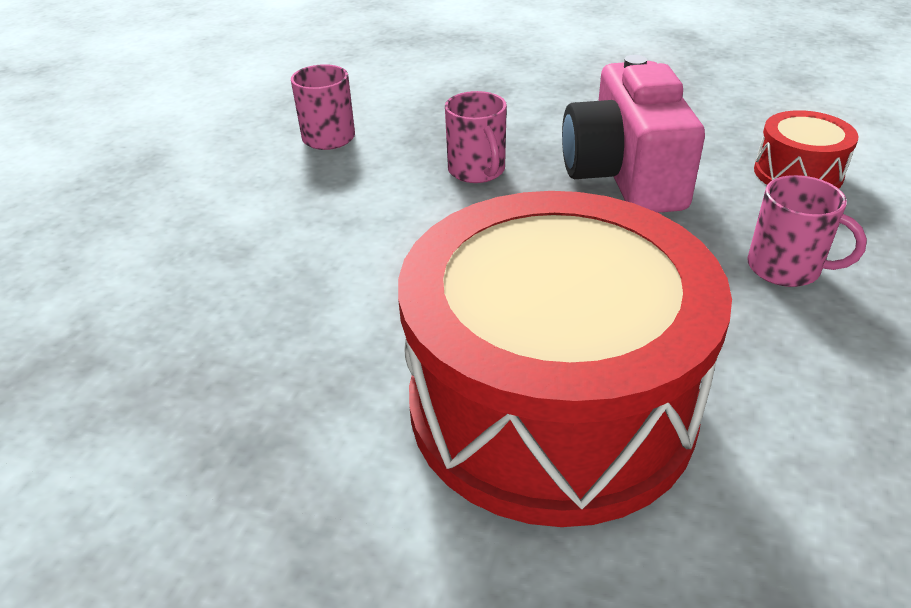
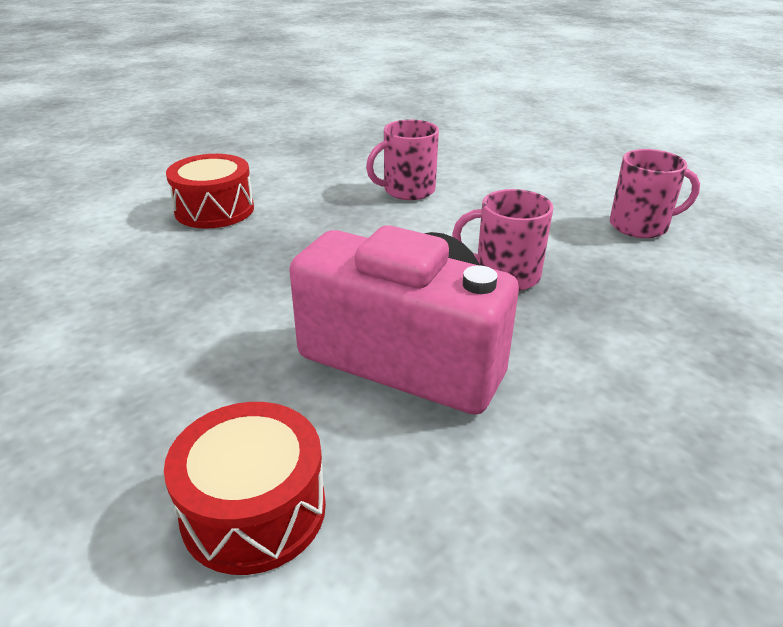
camera: 120 degrees right, 5 degrees down
(551, 403) = (214, 210): red drum -> red drum, size x0.42
(785, 268) = (156, 364): pink mug -> pink mug (408, 190)

